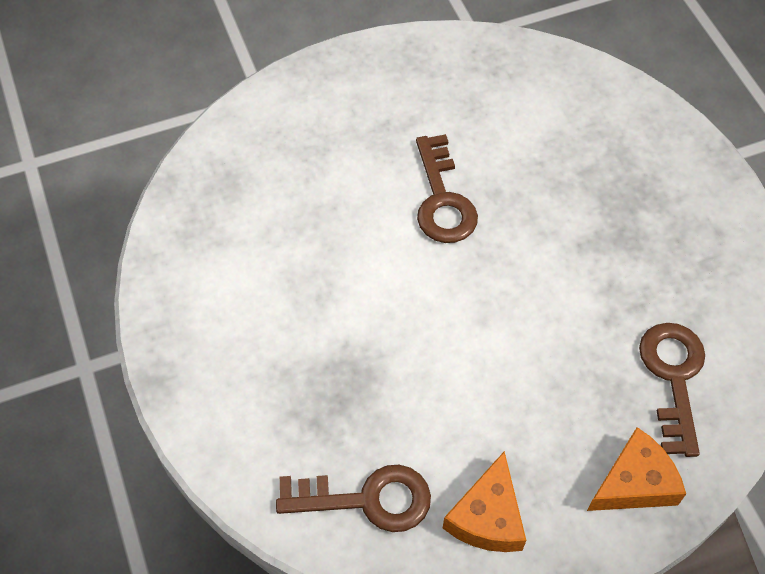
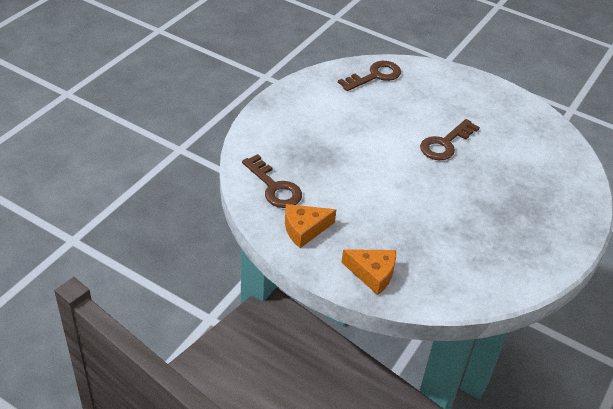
camera: 50 degrees right, 15 degrees down
(673, 378) = (443, 265): brown key -> brown key (375, 76)

